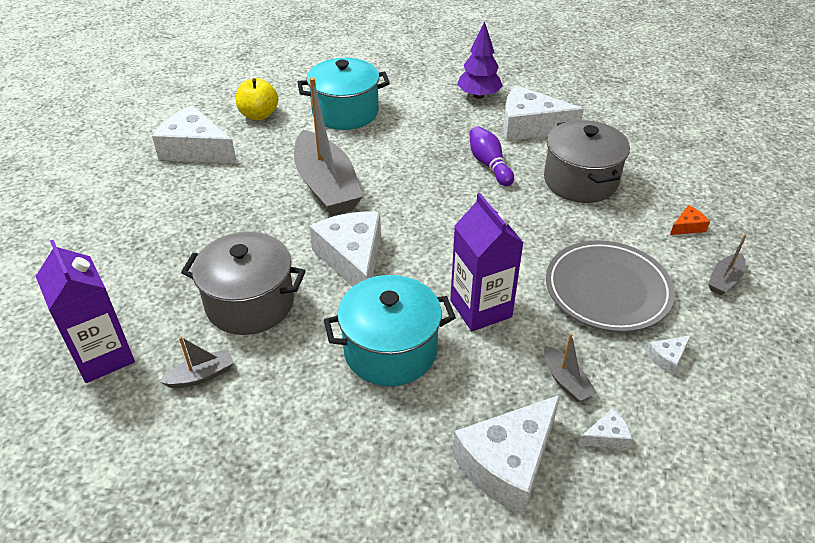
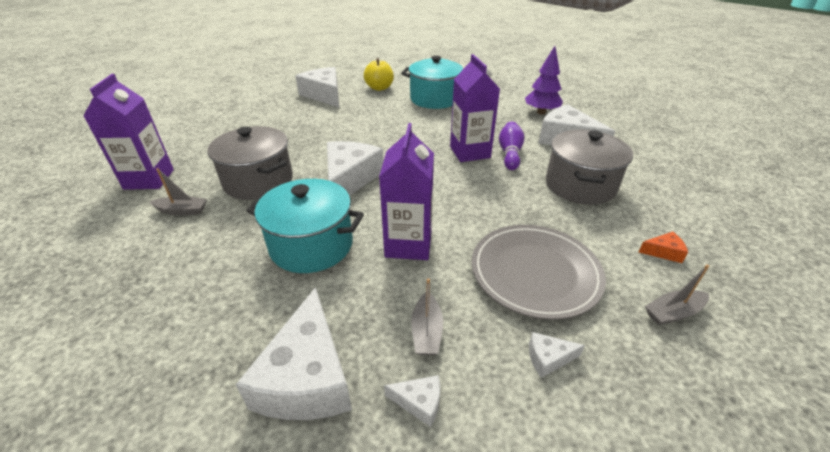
camera: 30 degrees right, 5 degrees down
(326, 186) = (379, 133): grey boat -> none
(448, 177) = (470, 152): none -> purple carton
(508, 463) = (307, 377): white cheese -> white cheese turned 75 degrees counterclockwise

